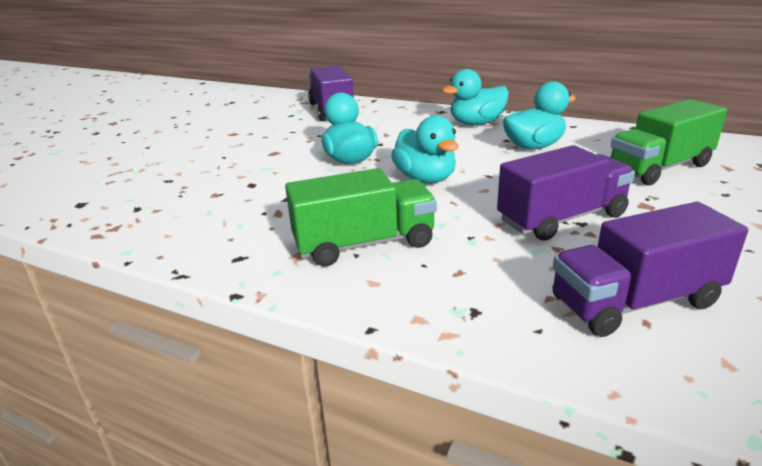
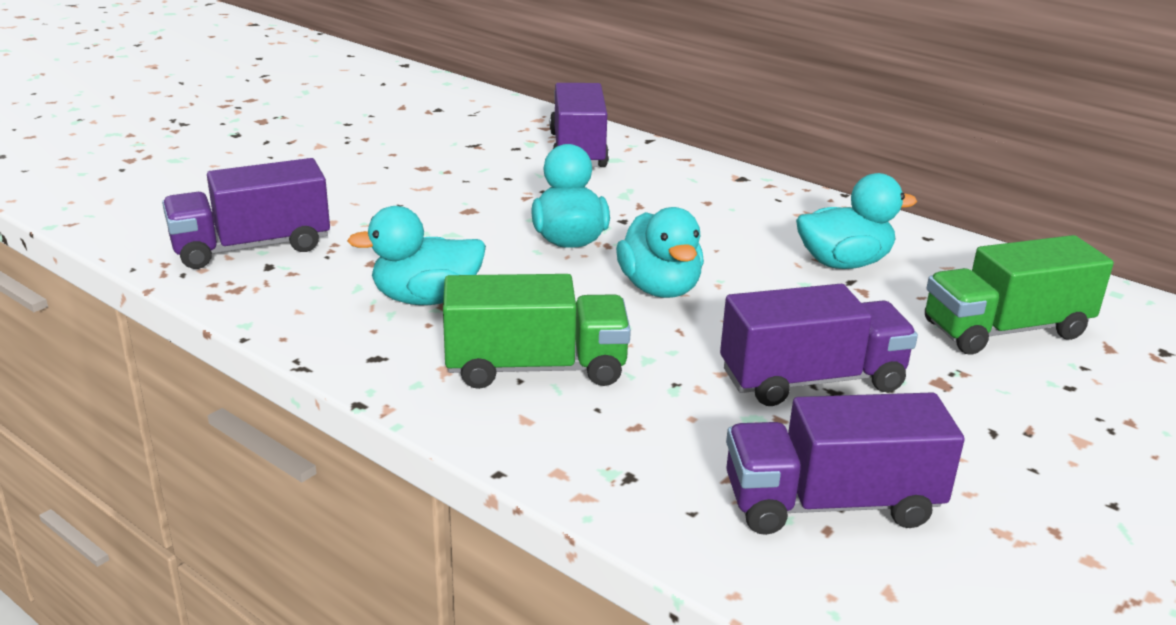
camera: 10 degrees right, 0 degrees up
(121, 198) = (252, 247): none -> purple truck
(476, 123) = (782, 209): turquoise duck -> turquoise duck (426, 299)

